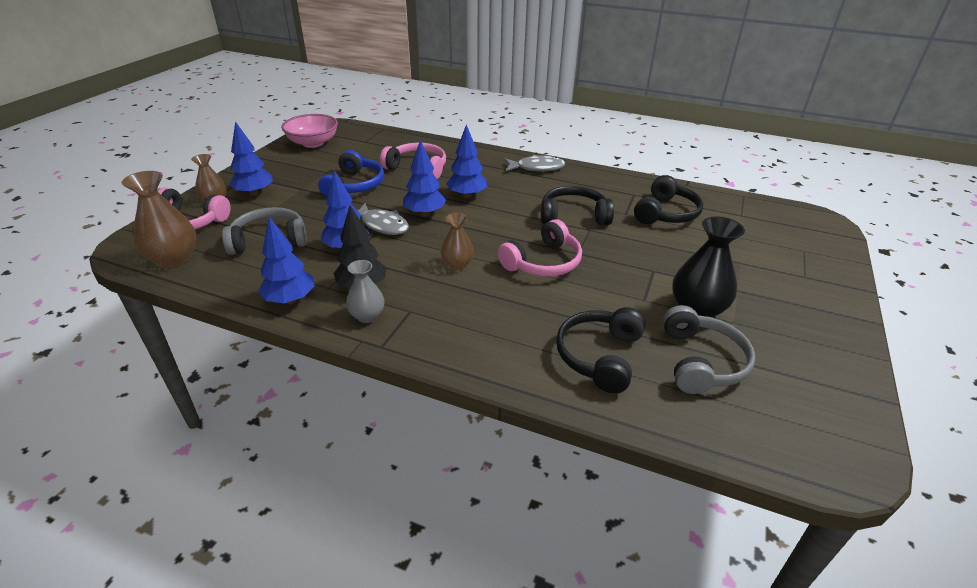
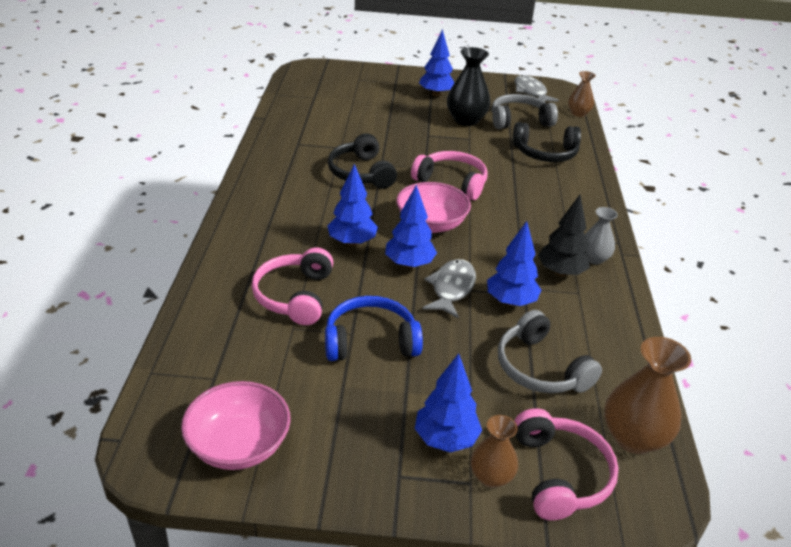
camera: 110 degrees left, 0 degrees up
(290, 300) = (614, 310): blue tree -> blue tree (436, 94)
(457, 264) = (487, 225): brown vase -> brown vase (578, 113)
(474, 235) = (431, 224): none -> pink bowl
(537, 168) = (257, 203): grey fish -> grey fish (531, 92)
(666, 213) = (329, 128): black headphones -> none

